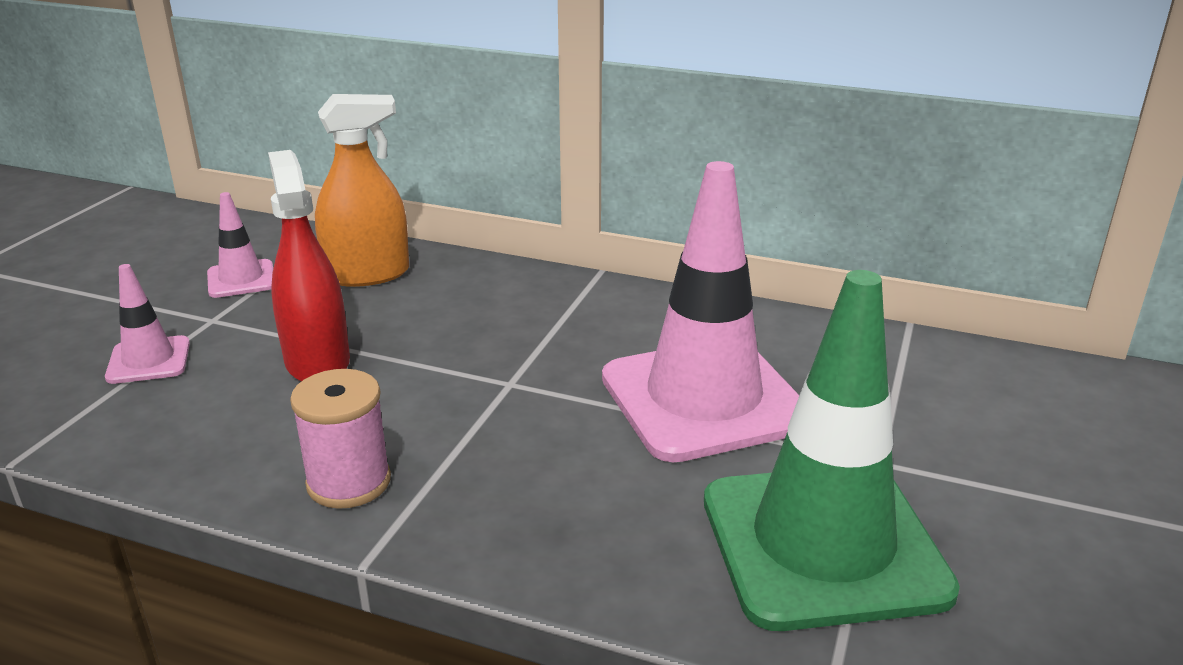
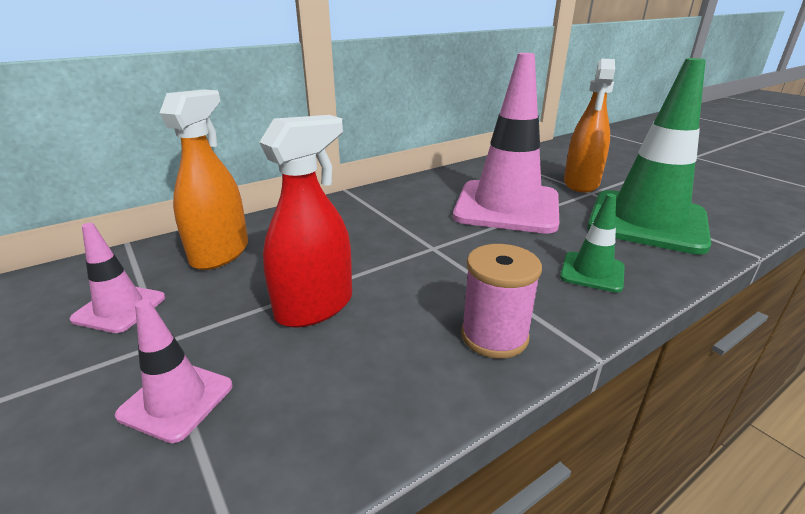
camera: 55 degrees left, 0 degrees up
(317, 362) = (314, 307): red spray bottle -> red spray bottle turned 120 degrees clockwise
(569, 521) = (592, 272): none -> green traffic cone
(909, 443) = (581, 183): none -> orange spray bottle

